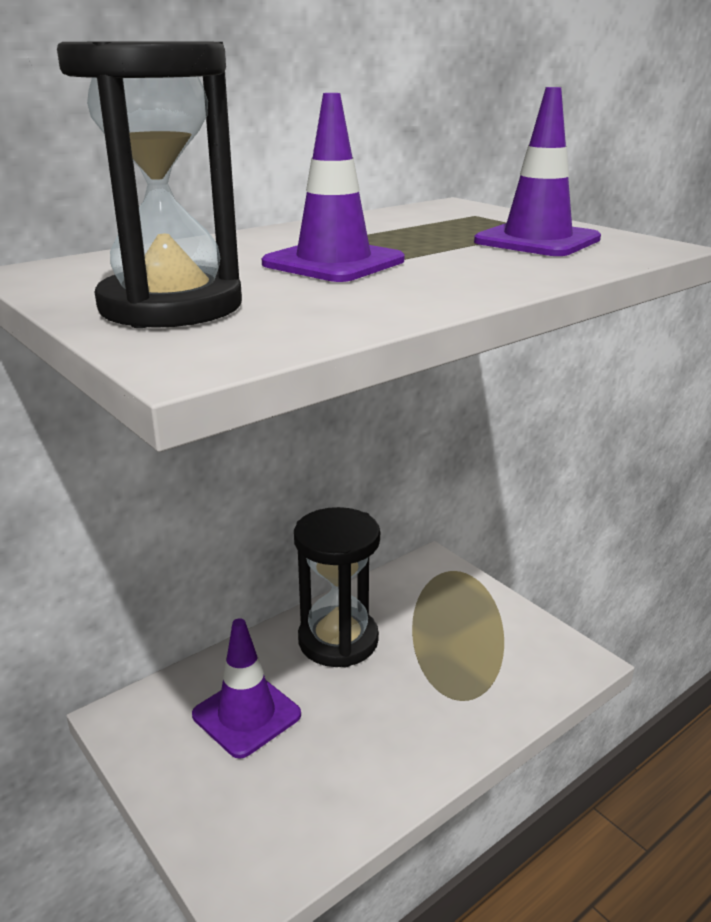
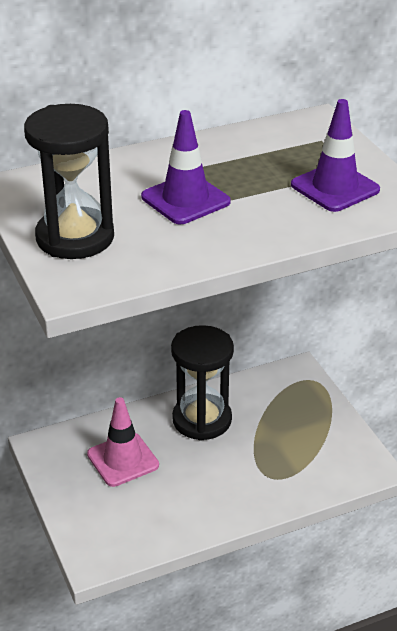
camera: 15 degrees right, 10 degrees up
(246, 715) = (123, 460): purple traffic cone -> pink traffic cone

